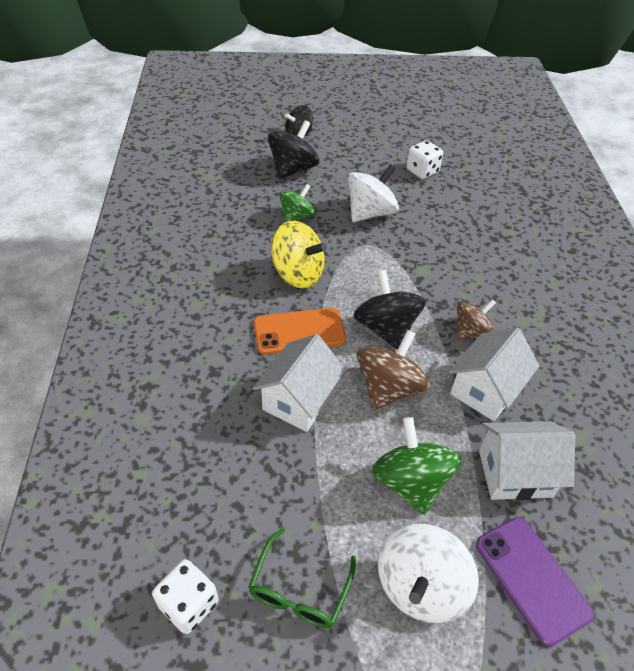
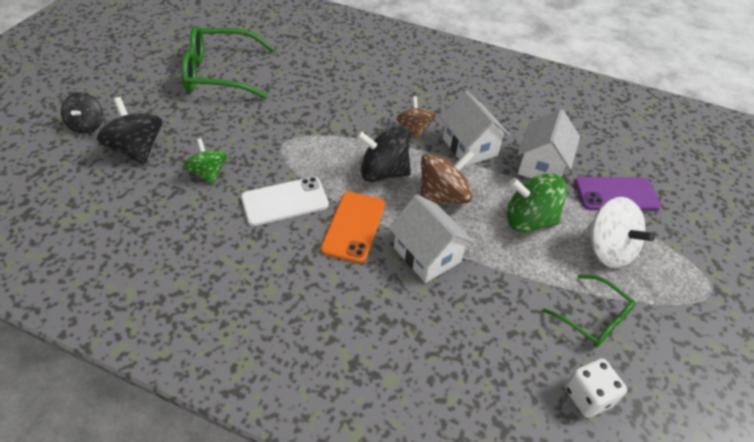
camera: 65 degrees left, 0 degrees up
(298, 274) = (285, 201): yellow spinning top -> white phone
(370, 213) = (245, 125): white spinning top -> none
(388, 388) = (443, 196): brown spinning top -> brown spinning top turned 90 degrees clockwise
(422, 171) = (220, 73): white dice -> green glasses

